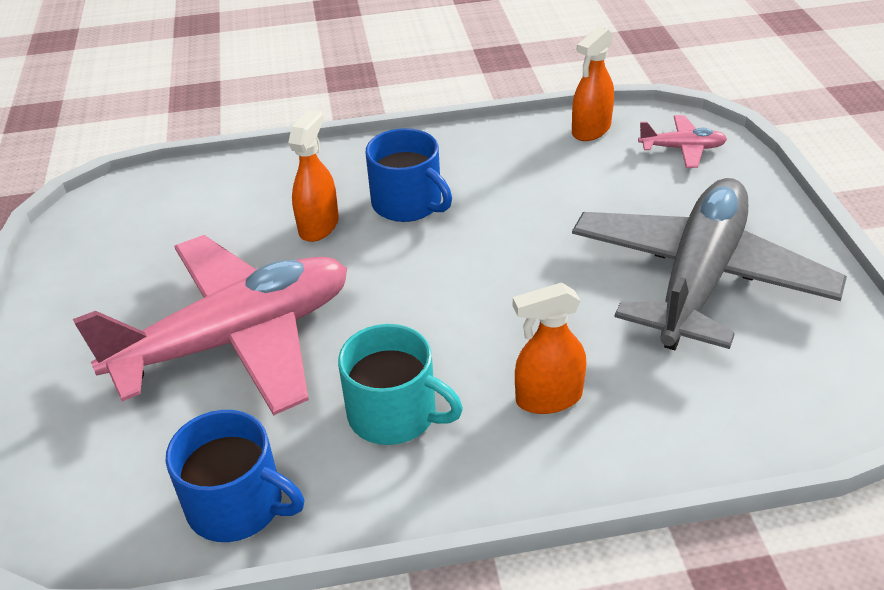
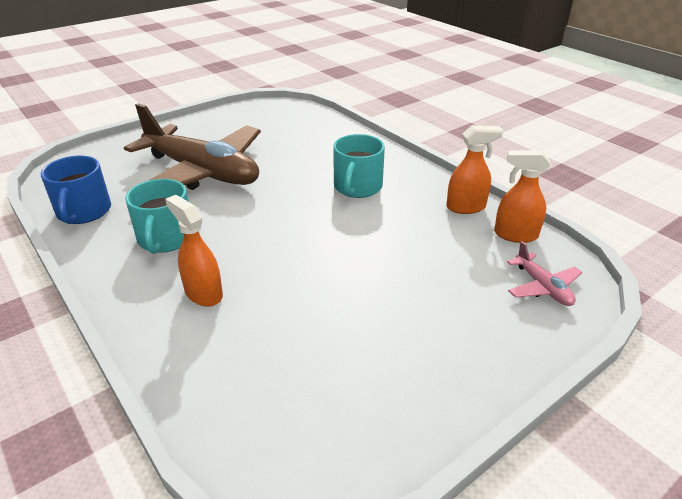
camera: 60 degrees right, 5 degrees down
(236, 339) = (202, 173): pink plane -> brown plane
(319, 226) = (311, 166): orange spray bottle -> orange spray bottle (466, 207)
(408, 203) = (357, 187): blue mug -> turquoise mug
(699, 278) = (376, 336): grey plane -> none

